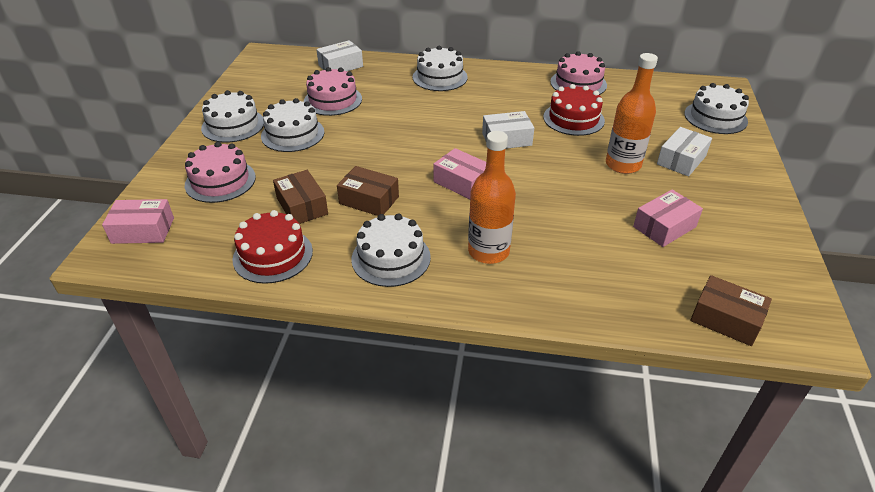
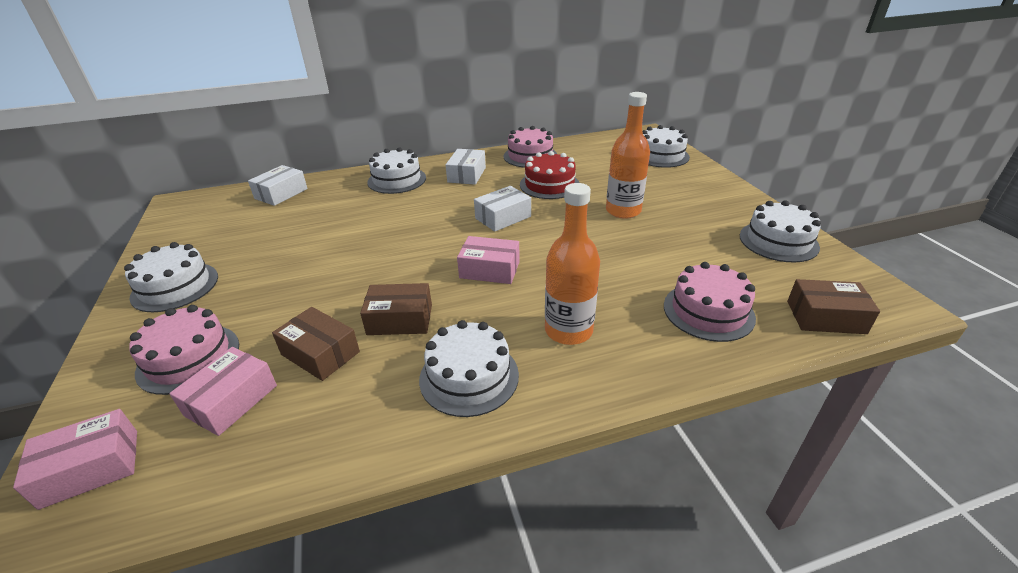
camera: 25 degrees left, 5 degrees down
(273, 255) = (315, 429): red cake -> none
(292, 134) = (262, 275): white cake -> white cake (778, 241)
(333, 100) = (291, 228): pink cake -> pink cake (708, 311)
(664, 227) = (703, 253): pink box -> pink box (231, 400)
(681, 160) = (665, 194): white box -> white box (467, 175)

